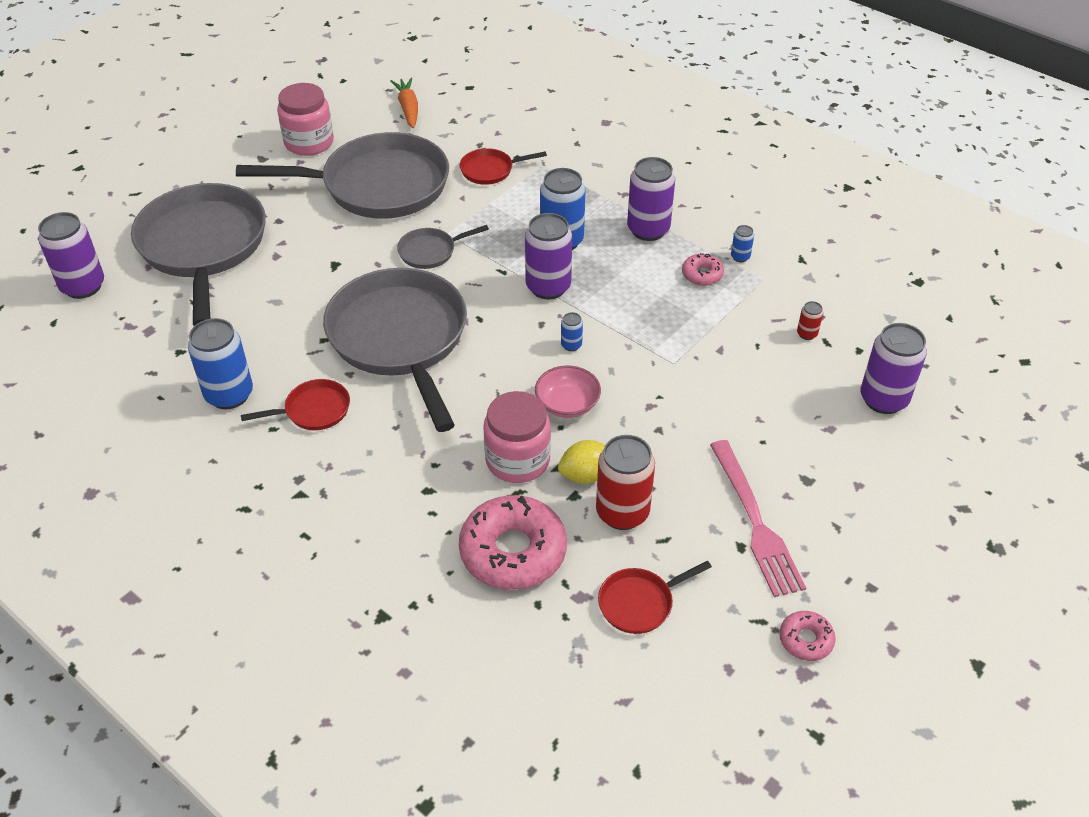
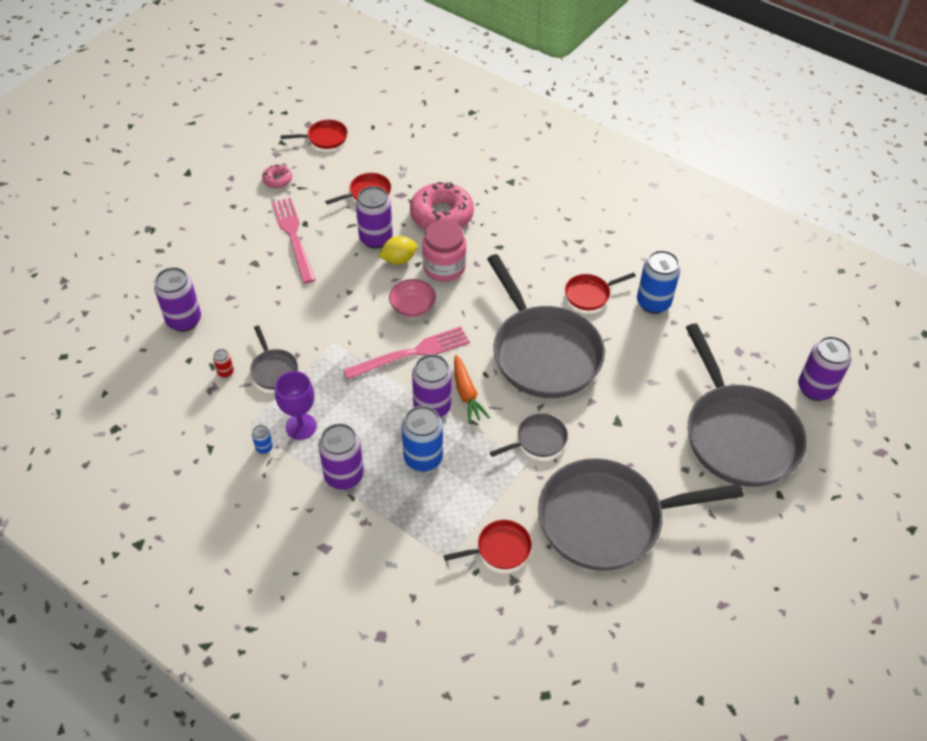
camera: 175 degrees right, 5 degrees up
(309, 142) = (698, 581): pink jar -> none
(408, 108) = (608, 647): orange carrot -> orange carrot (467, 394)
(571, 345) = (411, 353): blue can -> pink fork
(622, 512) = (376, 239): red can -> purple can
(702, 274) = (301, 426): pink donut -> purple goblet
(733, 743) = (324, 138): none -> red pan
(746, 334) = (273, 369): none -> grey pan

